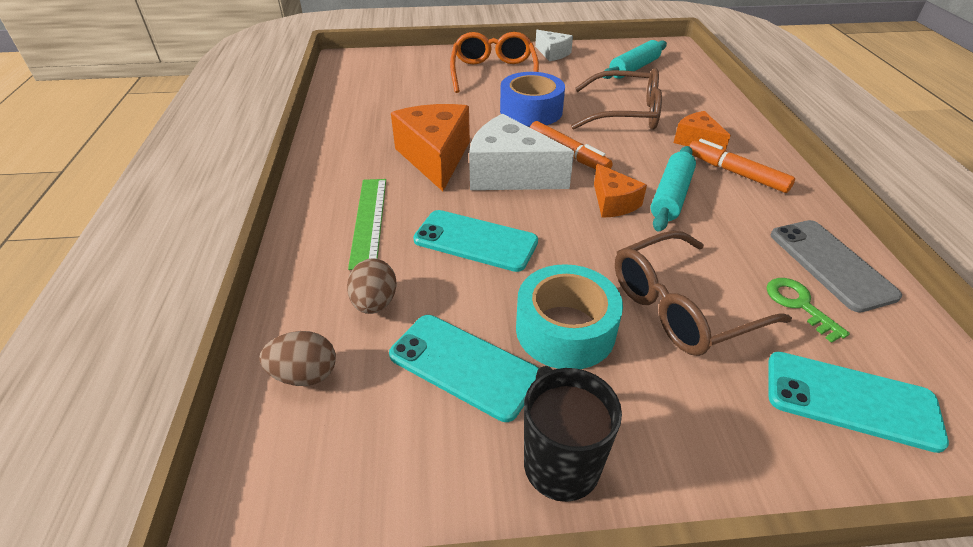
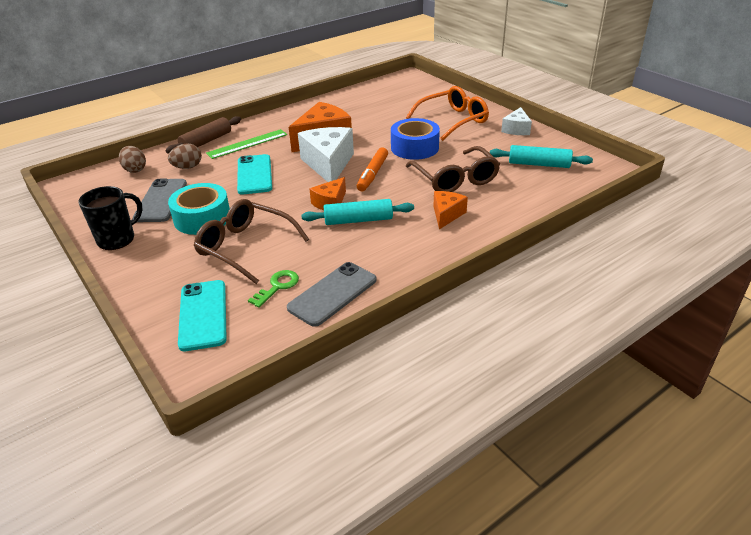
camera: 60 degrees right, 5 degrees down
(306, 258) = (206, 141): none -> brown rolling pin
(464, 366) = (161, 201): turquoise phone -> grey phone
(736, 173) = (417, 238): orange marker -> none

